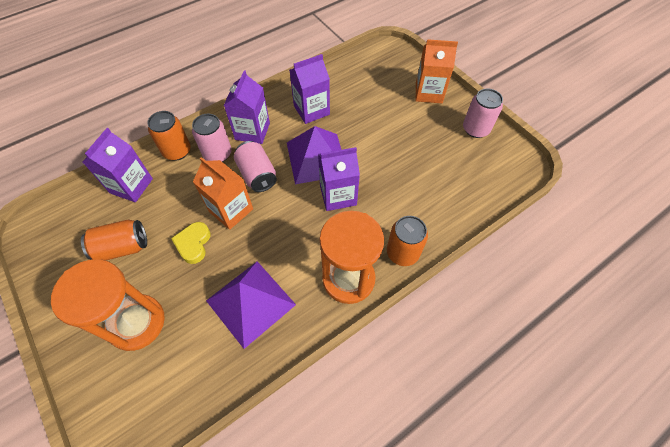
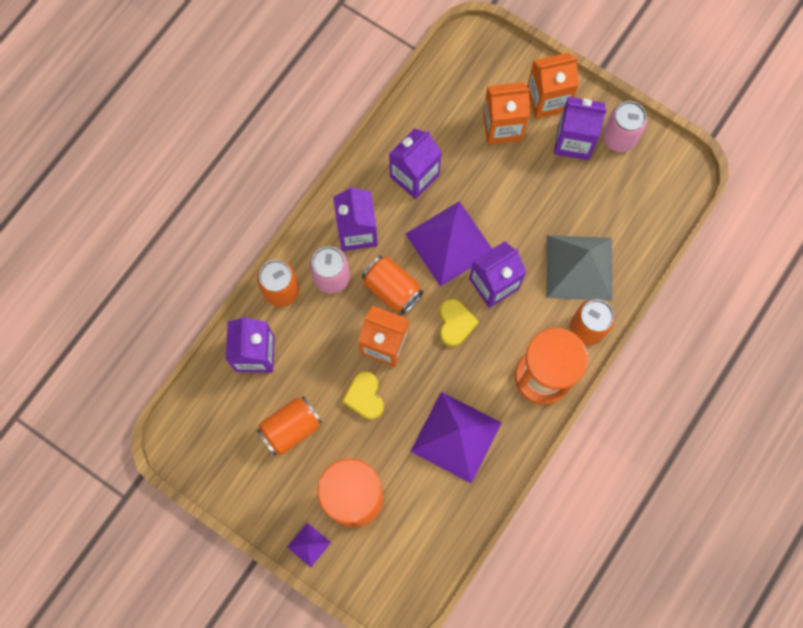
camera: 20 degrees left, 15 degrees up
(74, 350) = (309, 544): none -> purple pyramid
(257, 175) = (392, 289): pink can -> orange can
(294, 214) = (455, 323): none -> yellow heart
(389, 99) = (502, 126): none -> orange carton
(412, 205) = (579, 267): none -> grey pyramid
(439, 122) = (573, 141): none -> purple carton

